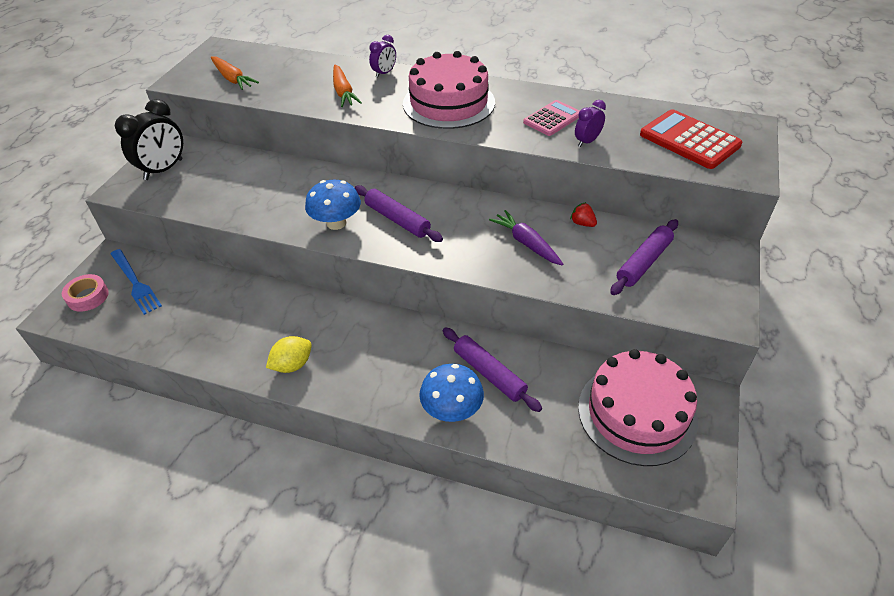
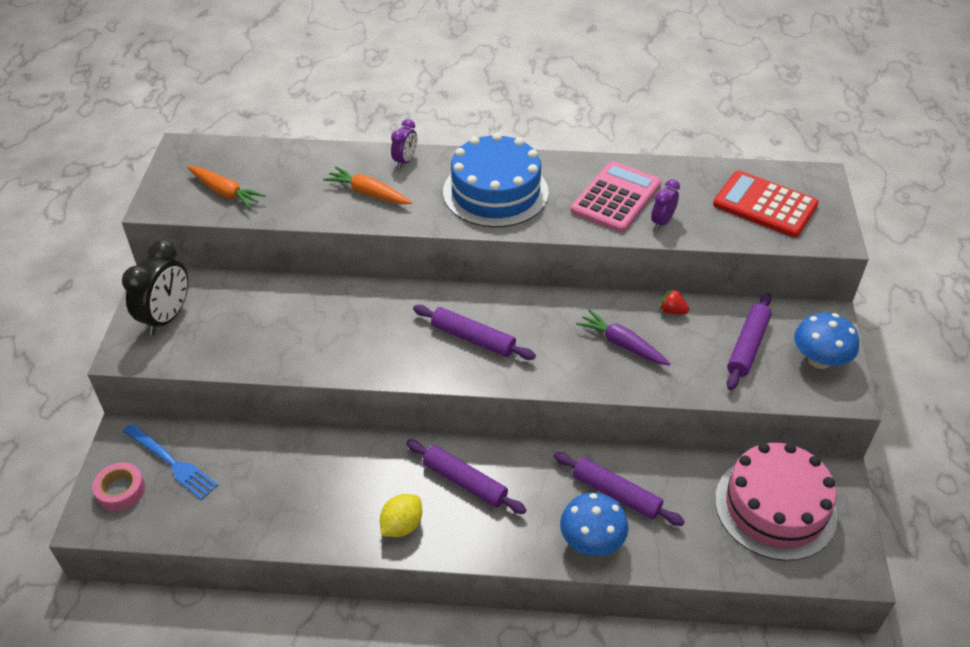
camera: 15 degrees left, 0 degrees up
(336, 223) = (406, 354): blue mushroom -> blue mushroom (819, 360)
(343, 92) = (368, 193): orange carrot -> orange carrot turned 150 degrees clockwise
(360, 339) = (464, 482): none -> purple rolling pin
(448, 103) = (495, 192): pink cake -> blue cake
(552, 119) = (616, 198): pink calculator -> pink calculator, size x1.53

